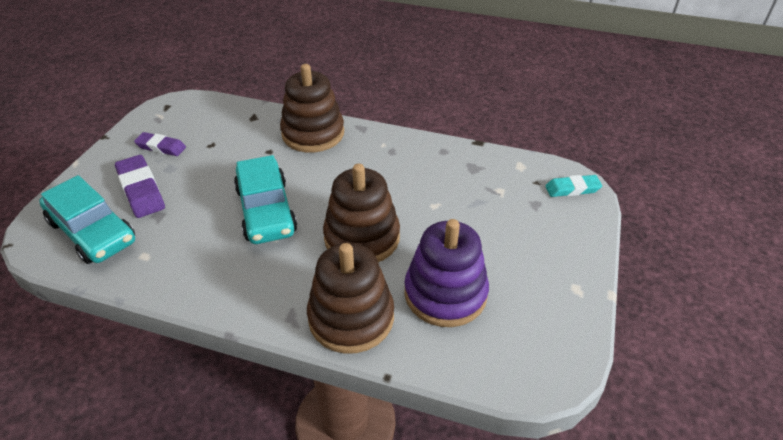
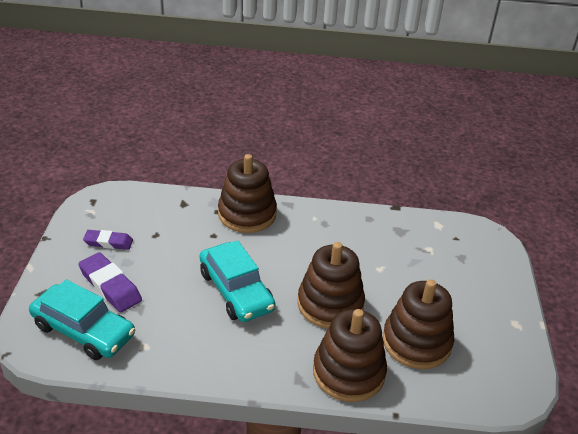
camera: 15 degrees left, 5 degrees down
(445, 293) = (416, 342): purple stacking toy -> brown stacking toy
(572, 189) = (486, 241): turquoise eraser -> none

